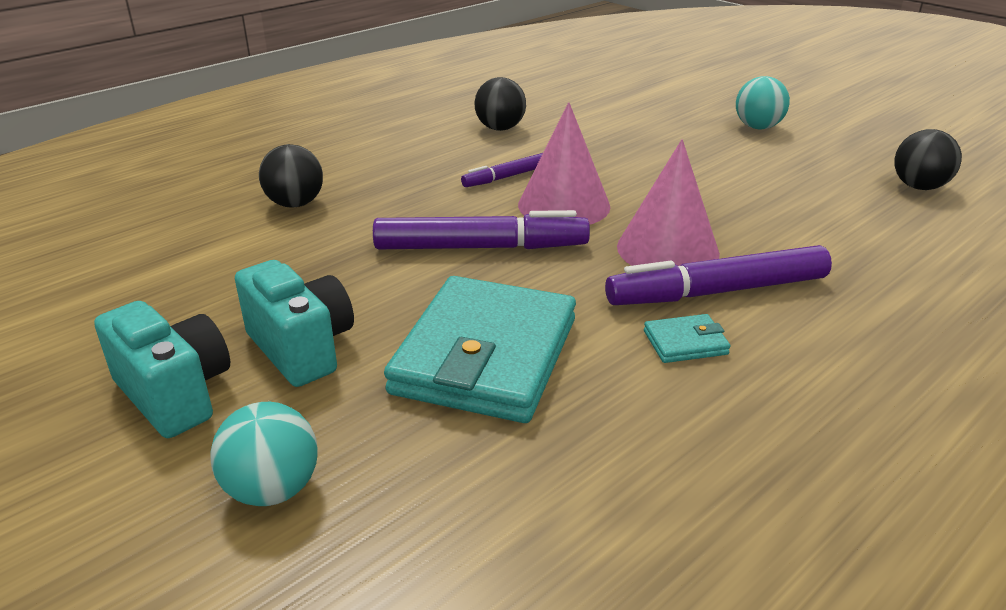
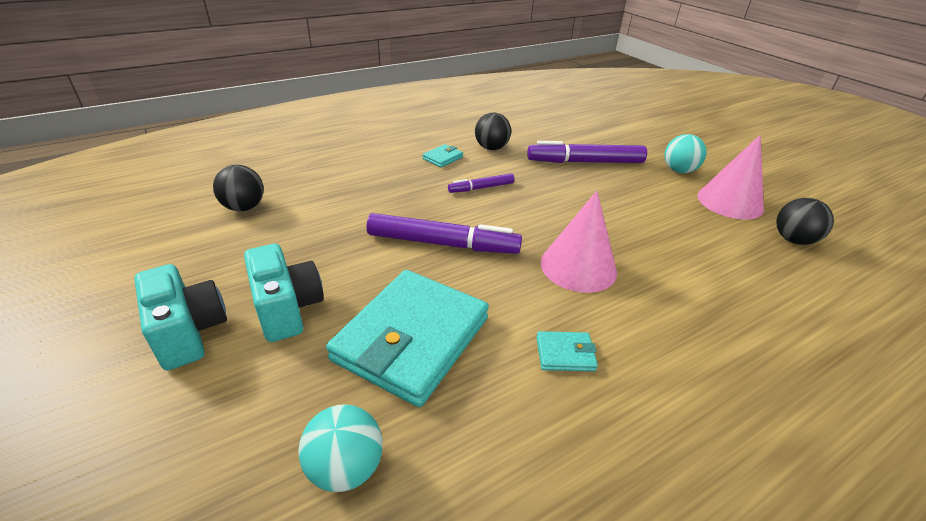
camera: 10 degrees right, 5 degrees up
(272, 489) = (217, 430): turquoise ball -> turquoise ball (346, 467)
(295, 204) = (332, 189): black ball -> black ball (244, 207)
(437, 148) = (443, 158): none -> turquoise wallet
(564, 205) = (514, 217): pink cone -> pink cone (730, 202)
(717, 292) = (604, 311): purple marker -> purple marker (585, 162)

